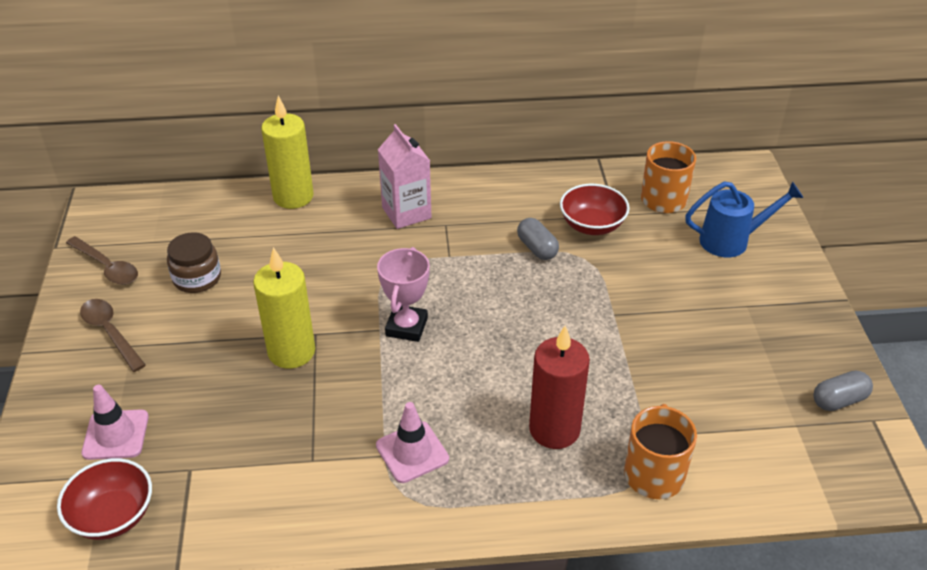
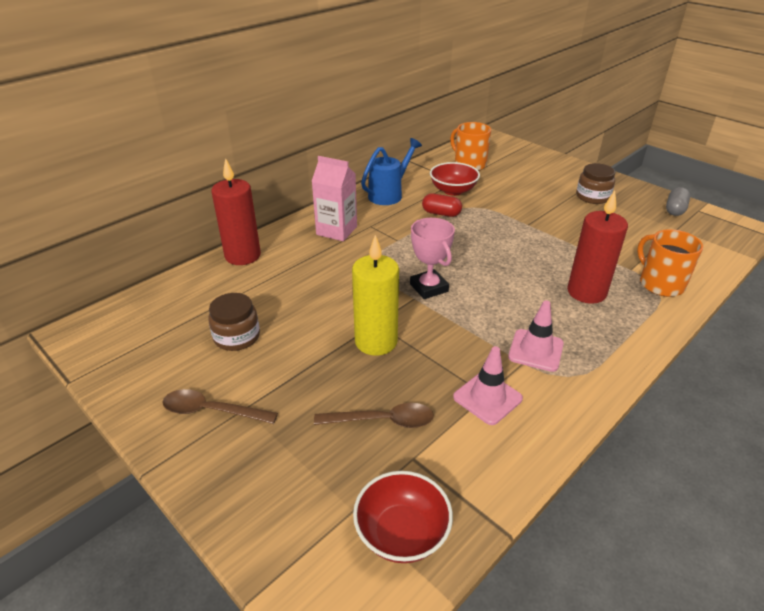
camera: 40 degrees left, 5 degrees down
(107, 267) = (143, 370): brown spoon -> brown spoon (382, 421)
(116, 435) = (320, 476): pink traffic cone -> pink traffic cone (487, 398)
(293, 196) = (243, 256): yellow candle -> red candle
(537, 248) = (441, 213): grey capsule -> red capsule
(731, 241) = (528, 168): blue watering can -> blue watering can (389, 194)
(753, 323) = (592, 197): none -> brown jar

